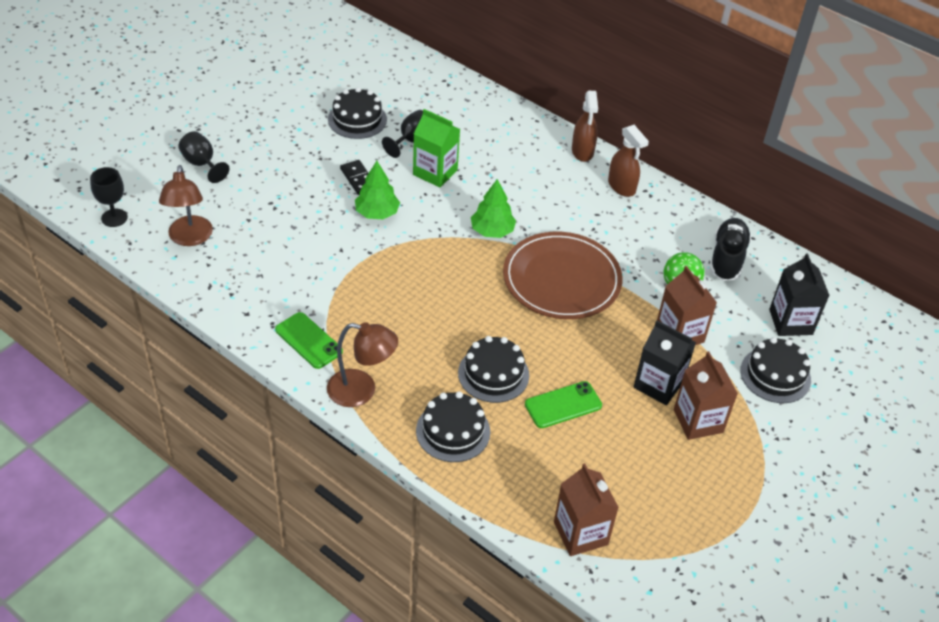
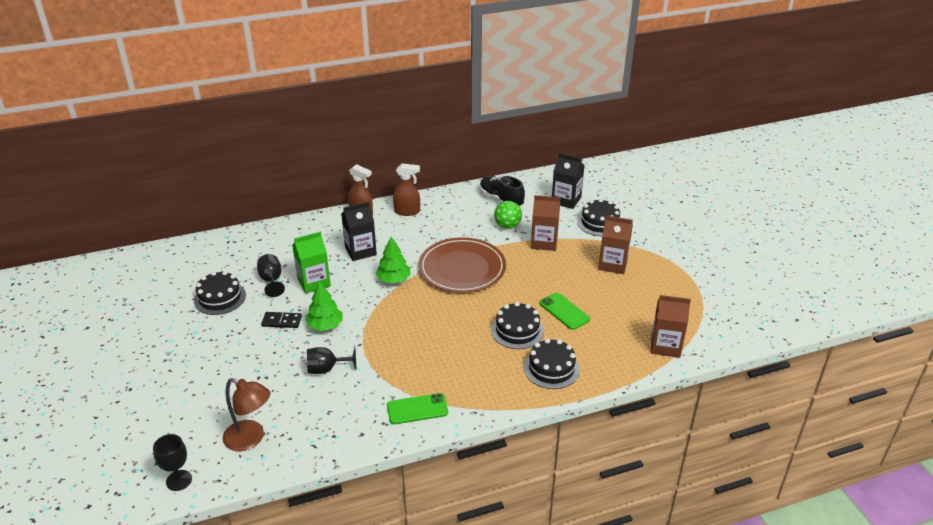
camera: 55 degrees left, 10 degrees down
(202, 164) = (174, 401): black goblet -> black goblet (326, 369)
(361, 391) = (485, 399): brown lamp -> none
(563, 405) = (564, 311): green phone -> green phone turned 45 degrees counterclockwise
(658, 384) = (576, 267): black carton -> black carton (360, 251)

